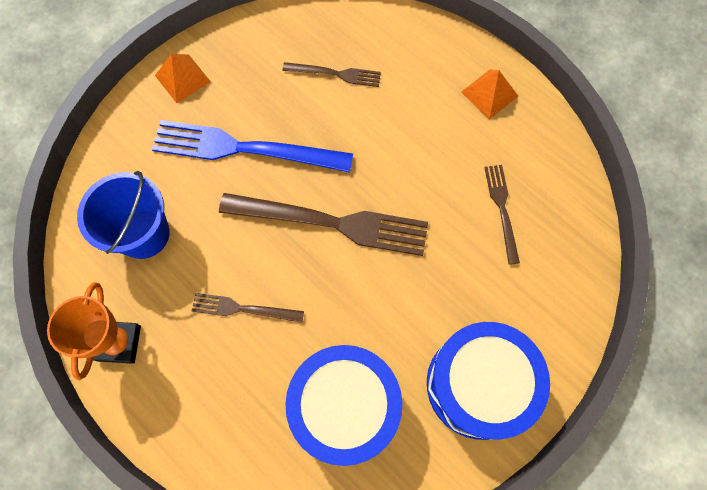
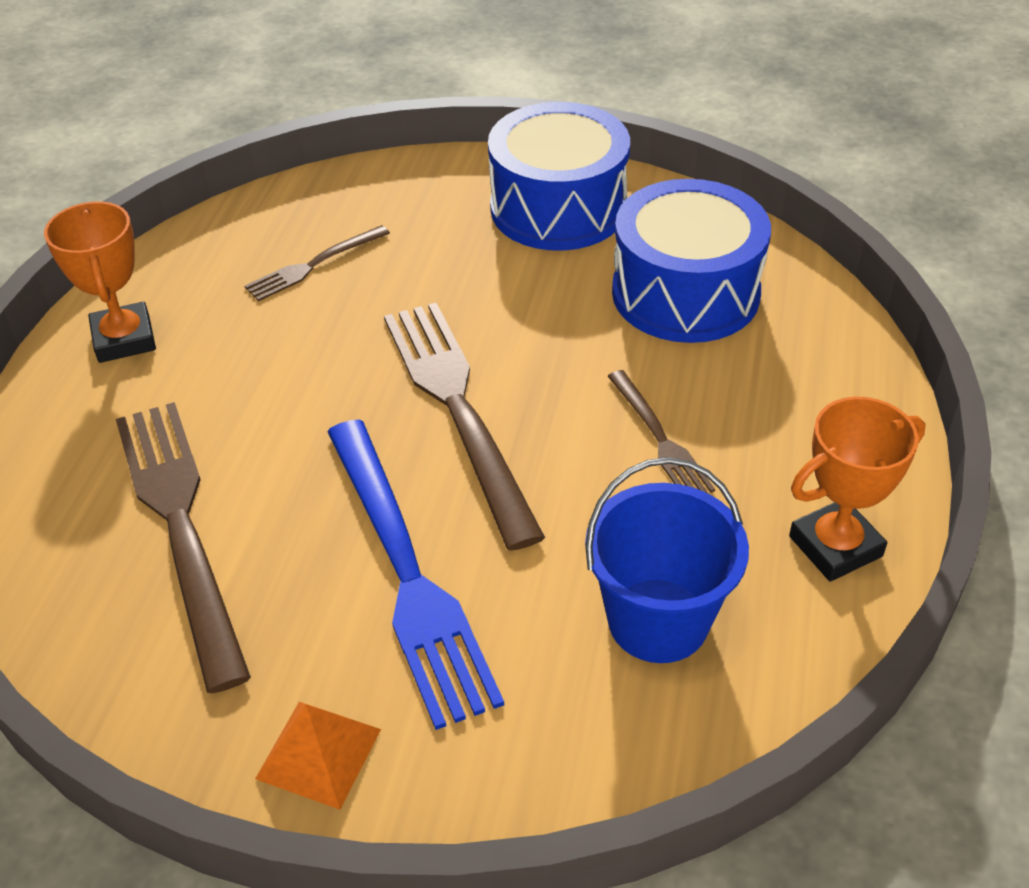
camera: 120 degrees left, 25 degrees down
(335, 74) = (181, 527): brown fork -> brown fork, size x1.95
(489, 94) = (124, 339): orange pyramid -> orange trophy

